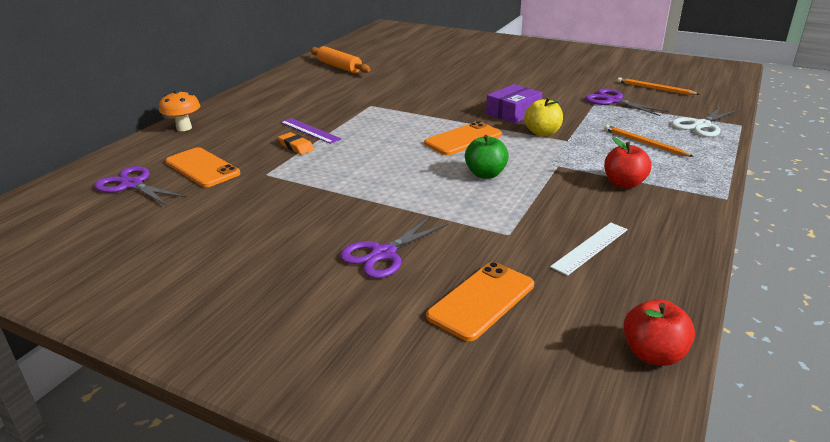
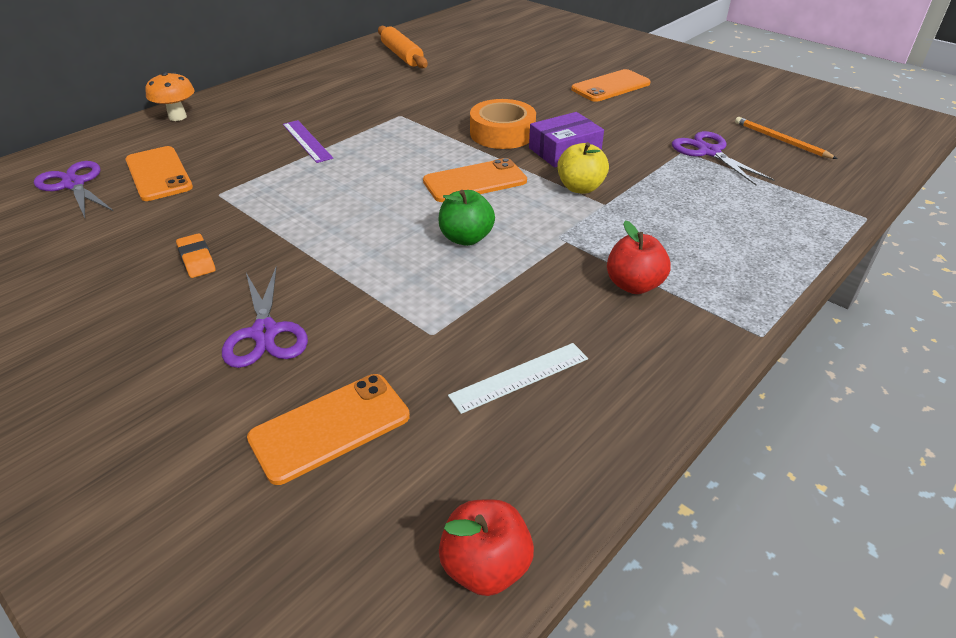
camera: 15 degrees right, 10 degrees up
(296, 146) = (276, 161): orange eraser -> orange eraser (197, 259)
(383, 254) = (265, 333): purple scissors -> purple scissors turned 75 degrees counterclockwise
(459, 107) = (502, 133): none -> orange tape
(514, 70) = (610, 86): none -> orange phone
(644, 143) = (706, 225): orange pencil -> none
(701, 125) = (807, 209): white scissors -> none

